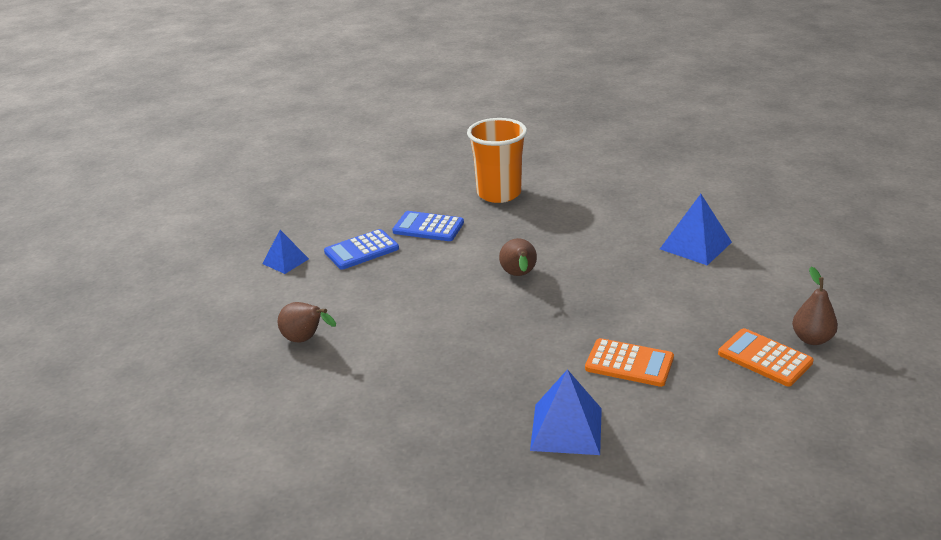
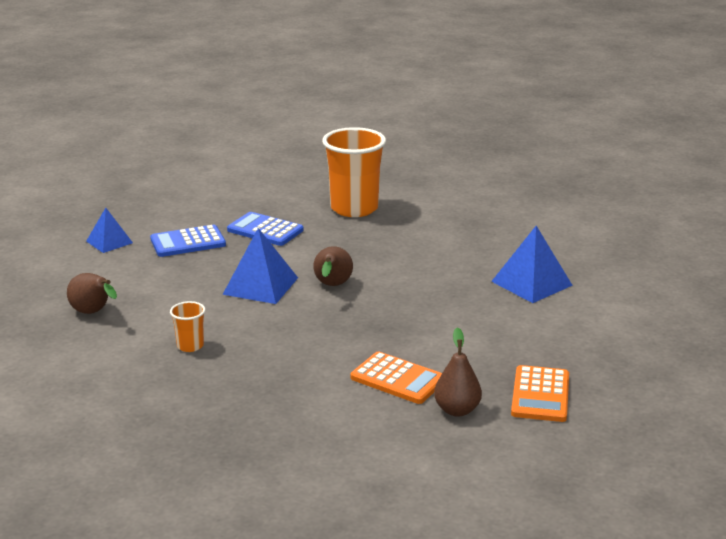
camera: 10 degrees right, 5 degrees down
(417, 360) = (190, 346): none -> orange cup
(566, 429) = (302, 425): blue pyramid -> blue pyramid (260, 286)
(764, 358) = (540, 395): orange calculator -> orange calculator turned 135 degrees counterclockwise
(812, 339) = (601, 385): brown pear -> brown pear (457, 410)

